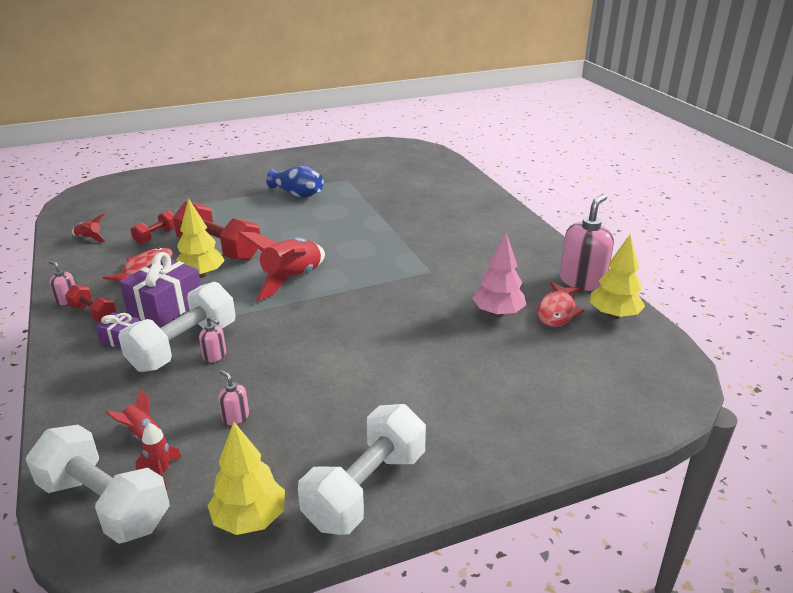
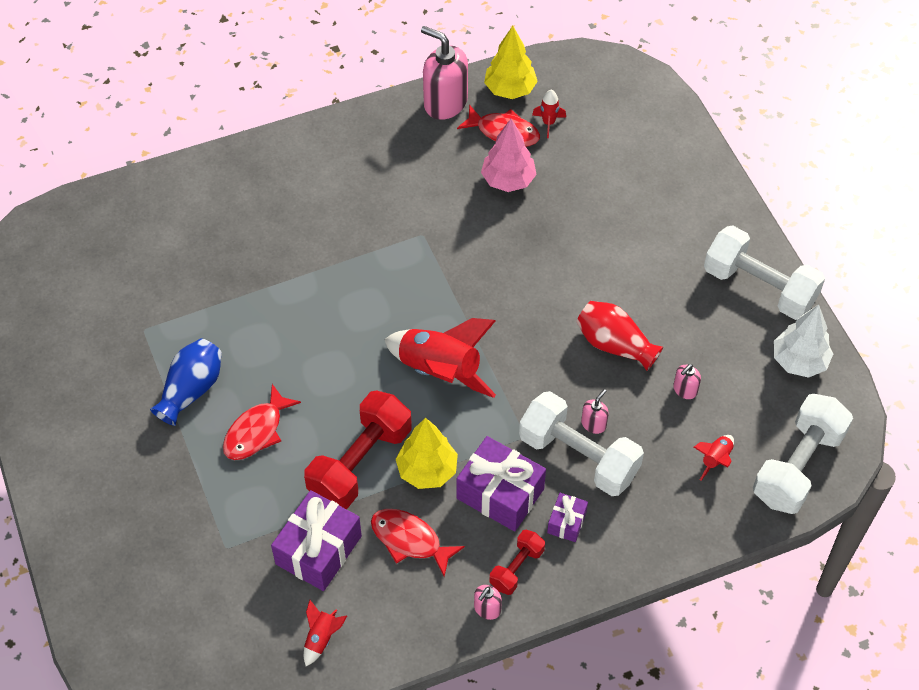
camera: 90 degrees left, 25 degrees up
(156, 236) = (318, 550): red dumbbell -> purple gift
(161, 472) = (758, 434): red rocket -> red rocket (548, 123)
(250, 519) = (799, 361): yellow tree -> white tree
(259, 214) = (257, 431): none -> red fish
(301, 371) = (614, 345): none -> red vase

